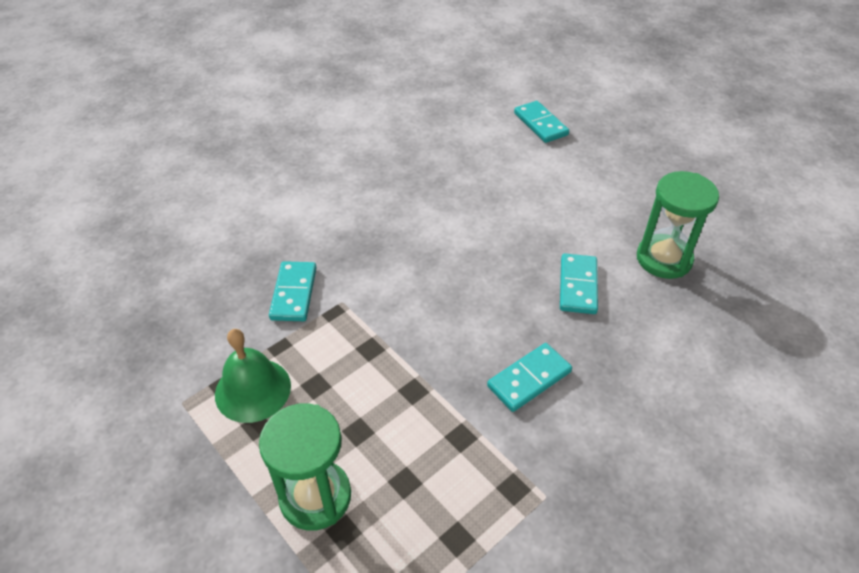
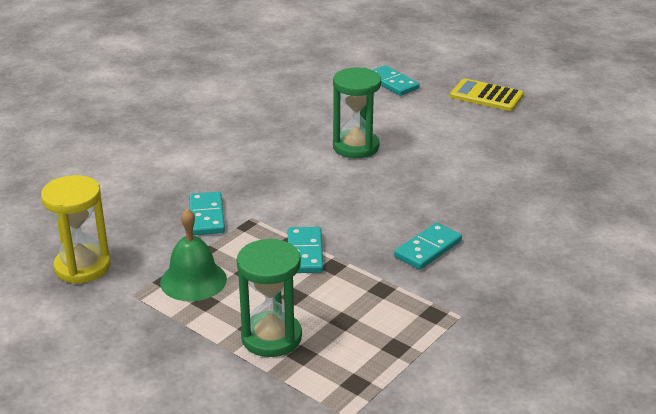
camera: 10 degrees left, 15 degrees down
(141, 351) = (82, 267): none -> yellow hourglass
(578, 286) = (453, 187): turquoise domino -> turquoise domino (305, 253)
(641, 153) = (486, 96): none -> yellow calculator
(664, 259) = (521, 163): green hourglass -> green hourglass (356, 147)

